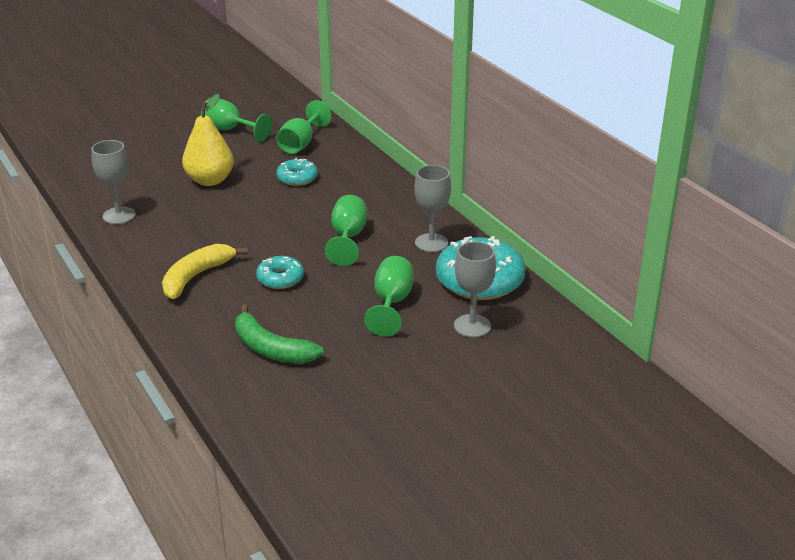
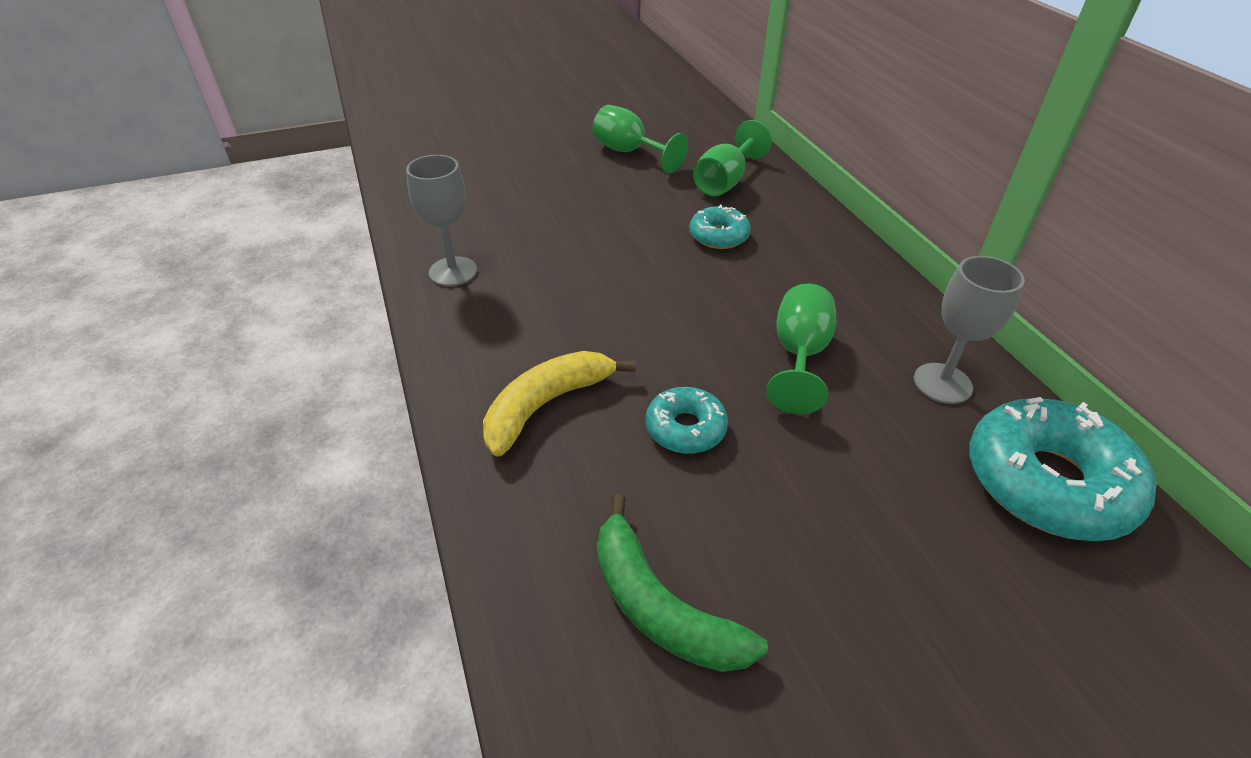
camera: 10 degrees right, 10 degrees up
(210, 180) = (593, 226): yellow pear -> none
(392, 303) = (888, 517): green goblet -> none
(472, 326) = (1059, 605): grey goblet -> none

